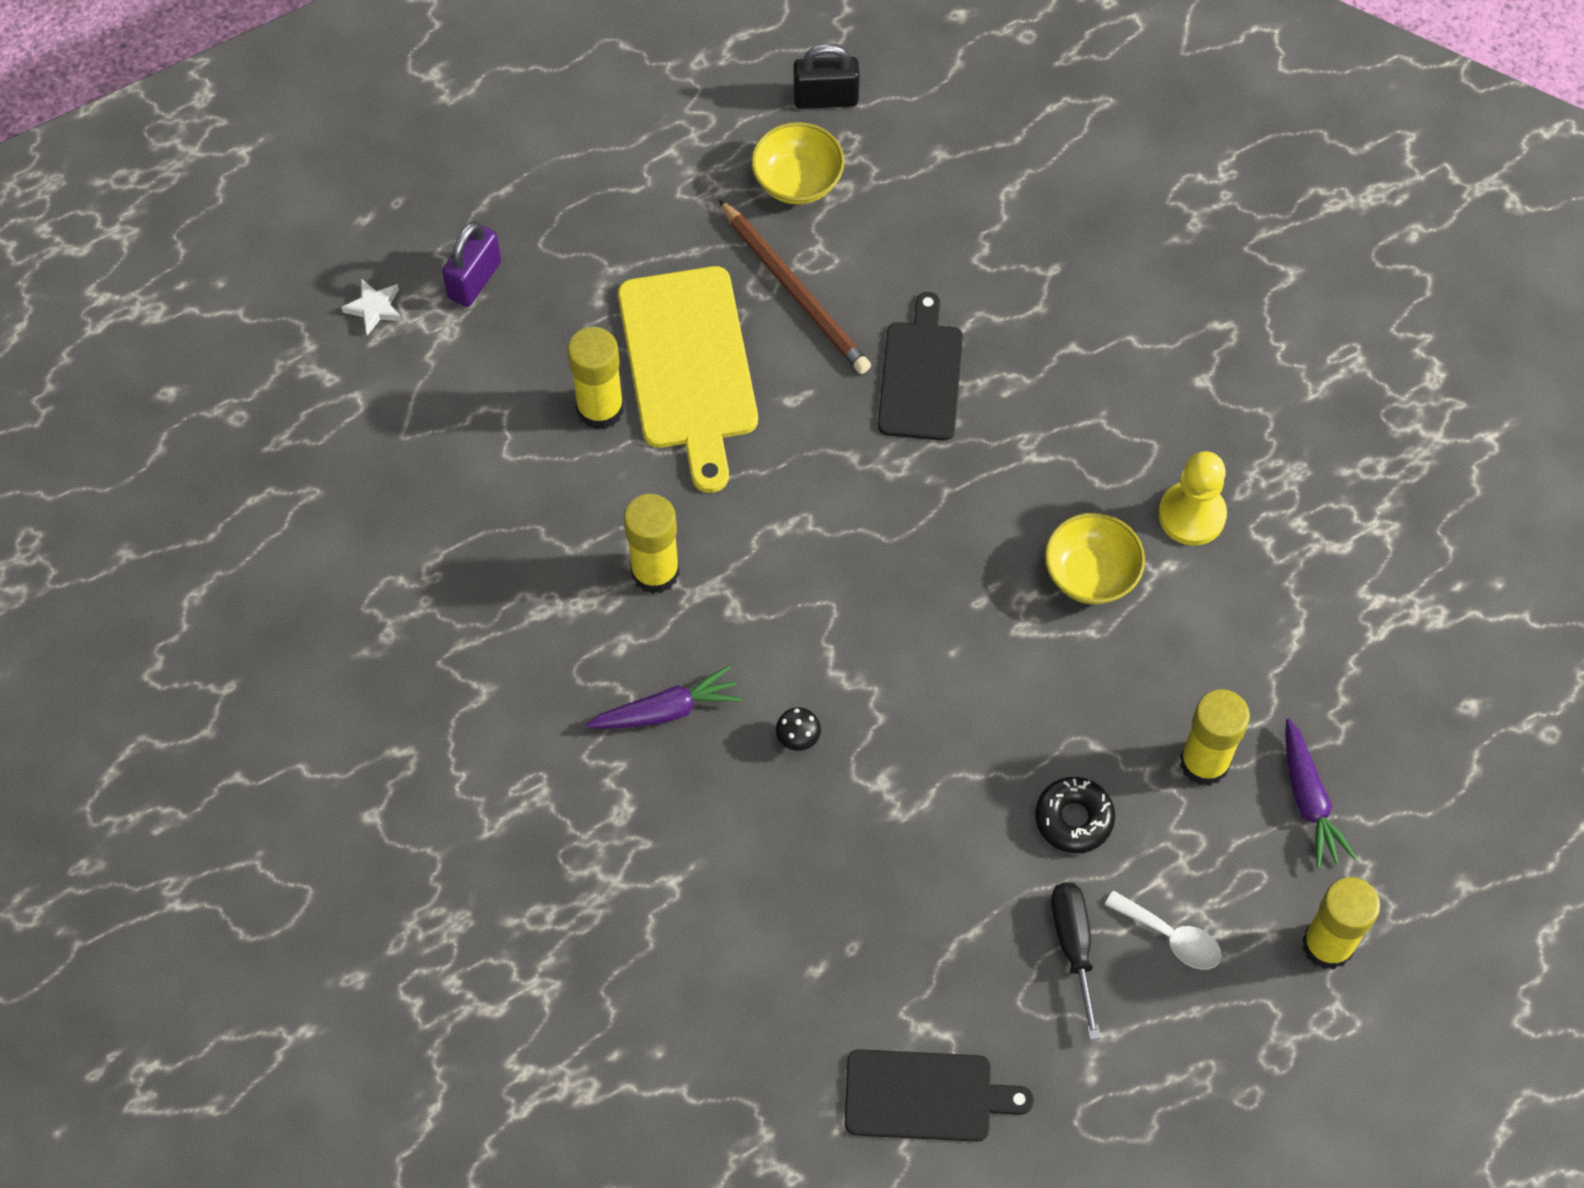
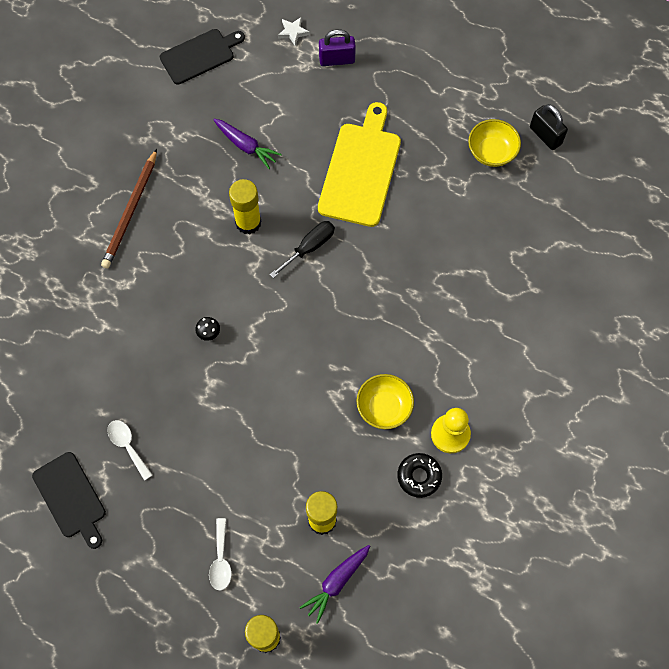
camera: 55 degrees right, 5 degrees up
(600, 409) = (312, 149): yellow glue stick -> none
(666, 710) = (184, 270): purple carrot -> purple carrot (246, 146)
(689, 366) = (360, 170): yellow cutting board -> yellow cutting board turned 150 degrees clockwise
(795, 291) = (433, 188): brown pencil -> brown pencil (130, 211)
(899, 963) = (128, 446): none -> white spoon
(921, 375) = (431, 268): black cutting board -> black cutting board (200, 55)
(1073, 946) = (186, 518): black screwdriver -> black screwdriver (309, 247)
(1074, 819) = (251, 478): black donut -> black donut (419, 476)

